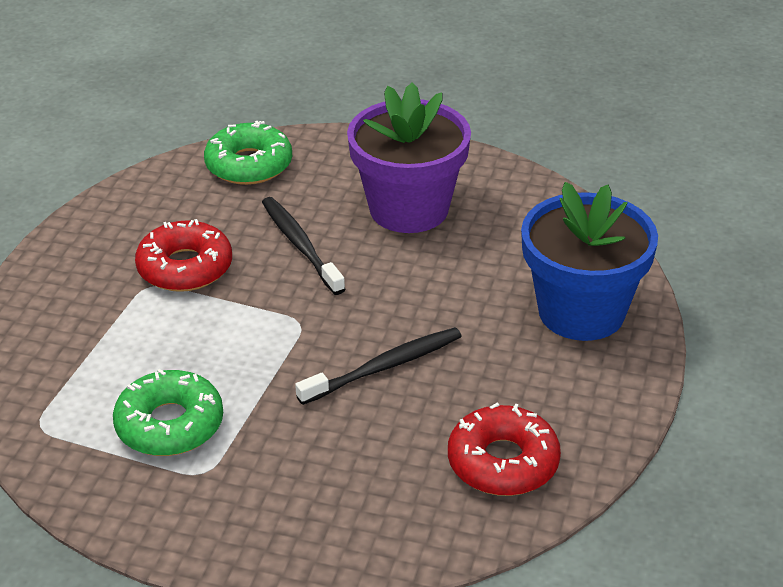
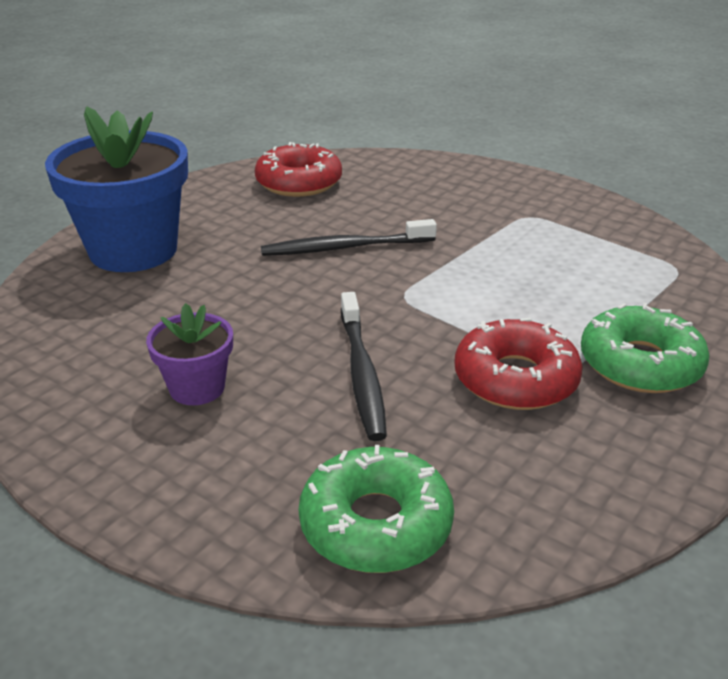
camera: 160 degrees left, 5 degrees down
(170, 425) = (553, 246): green donut -> green donut (640, 364)
(409, 209) = (197, 388): purple flower pot -> purple flower pot, size x0.50

